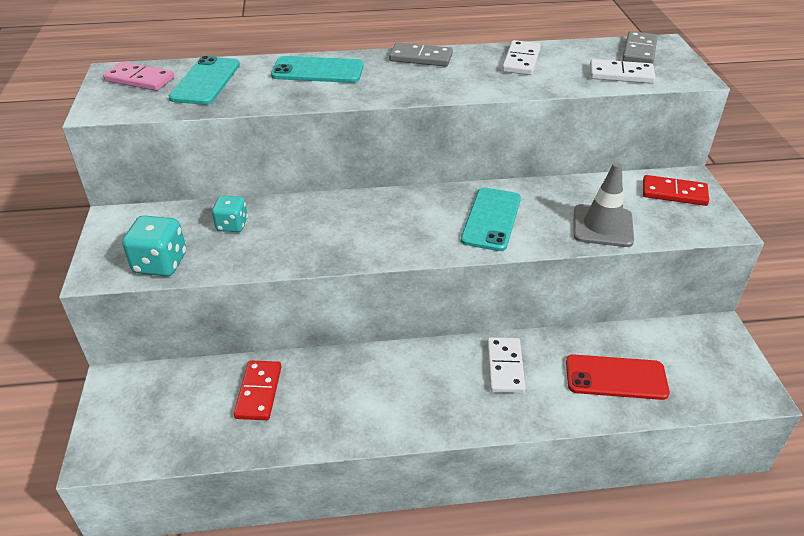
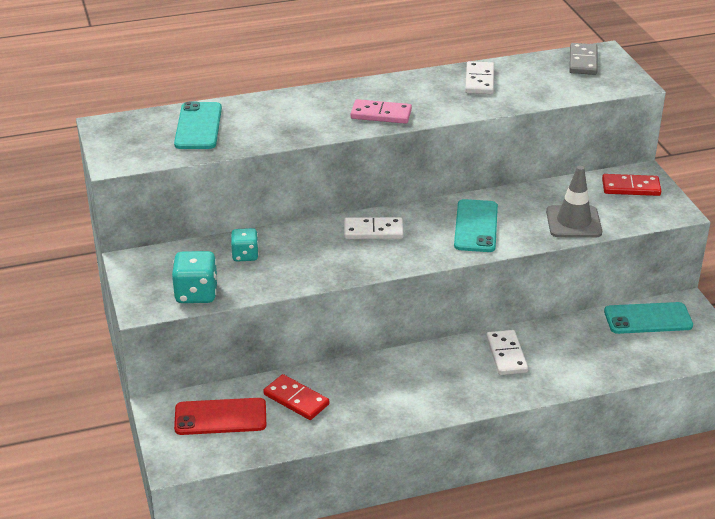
camera: 10 degrees left, 5 degrees down
(140, 79) = (135, 130): pink domino -> pink domino (381, 114)
(259, 392) = (296, 399): red domino -> red domino turned 45 degrees counterclockwise
(318, 71) = (297, 107): turquoise phone -> turquoise phone (648, 319)
(421, 58) = (387, 85): grey domino -> none
(616, 377) = (602, 351): red phone -> red phone (220, 417)
(621, 75) = (570, 87): white domino -> white domino (373, 231)

